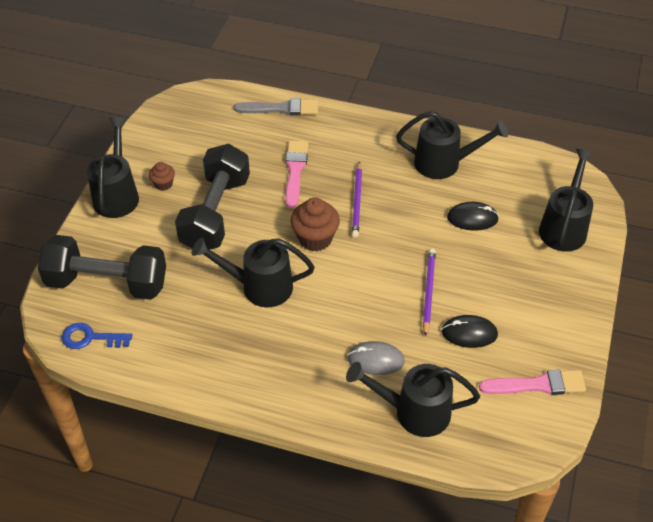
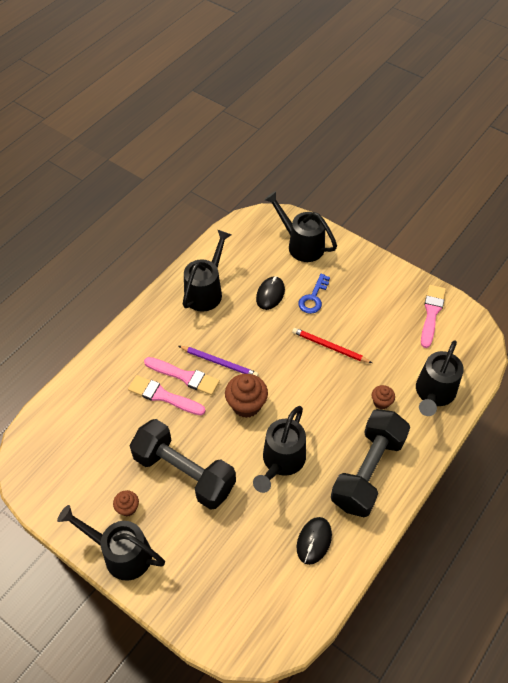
camera: 70 degrees left, 5 degrees up
(91, 338) = (288, 616): blue key -> blue key (313, 297)
(107, 283) = (229, 587): black dumbbell -> black dumbbell (367, 471)
(281, 108) = (81, 384): grey brush -> none
(326, 179) = (184, 376): none -> pink brush
(376, 360) = (381, 402): grey mouse -> brown cupcake
(428, 291) = (329, 347): purple pencil -> red pencil
(469, 333) = (376, 336): black mouse -> black mouse (314, 541)

